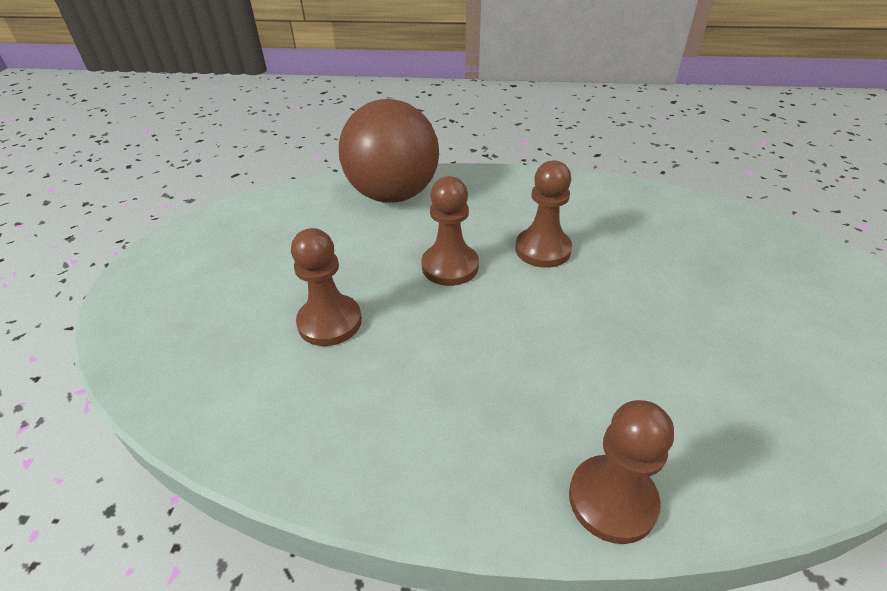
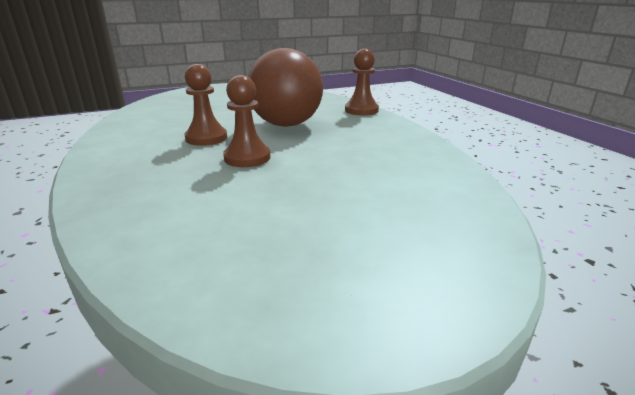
camera: 120 degrees left, 15 degrees down
(330, 322) = (346, 178): brown pawn -> none
(393, 195) = (140, 206): brown ball -> brown ball (286, 125)

